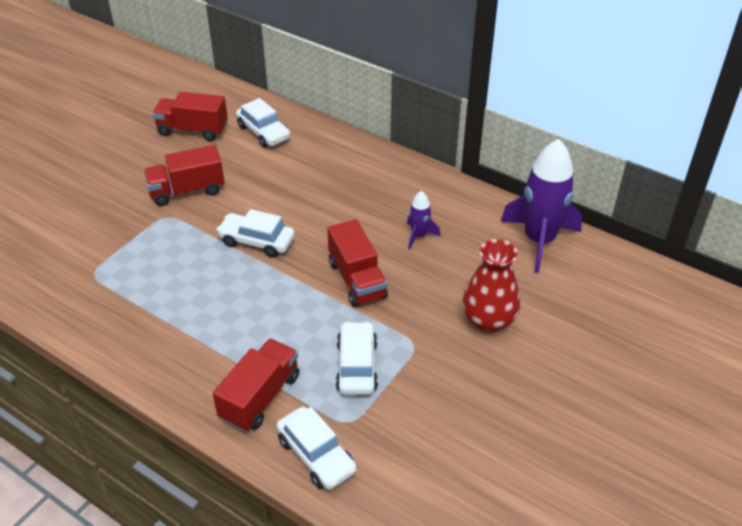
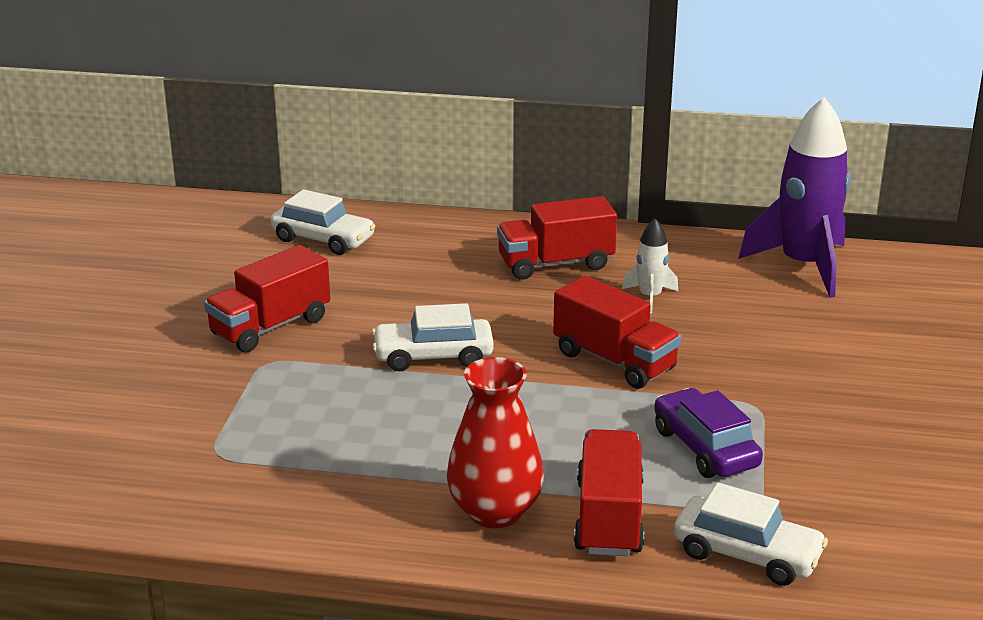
camera: 25 degrees left, 15 degrees down
(193, 130) = (210, 259): red truck -> red truck (556, 264)
(357, 366) = (705, 448): white car -> purple car
(419, 236) = (650, 297): purple rocket -> white rocket
(488, 321) = (823, 358): red vase -> red vase (495, 511)

